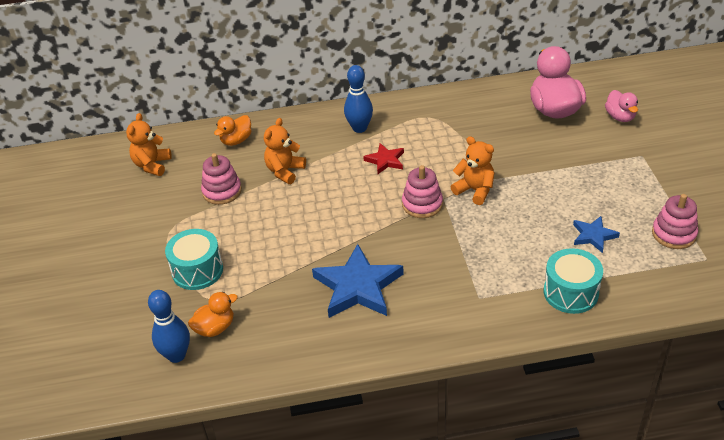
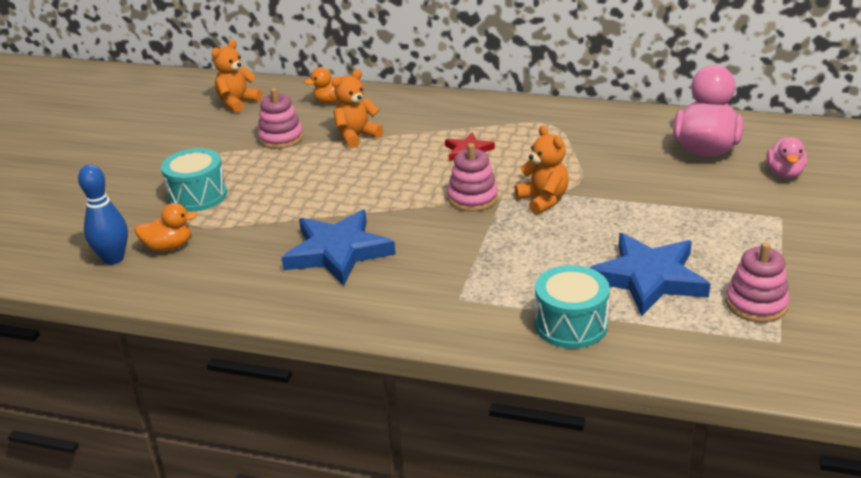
camera: 25 degrees right, 10 degrees down
(359, 128) = (466, 118): blue bowling pin -> none
(593, 236) = (648, 278): blue star -> blue star, size x1.90

